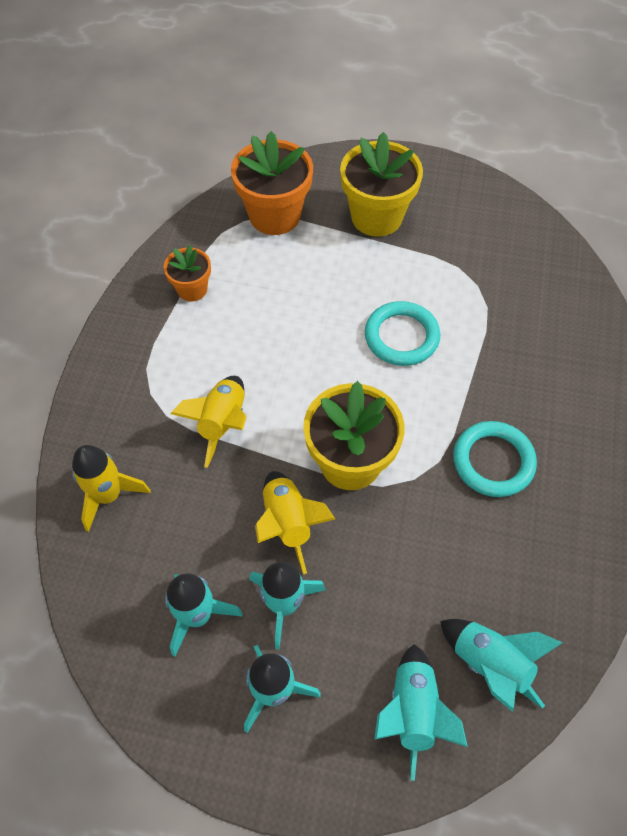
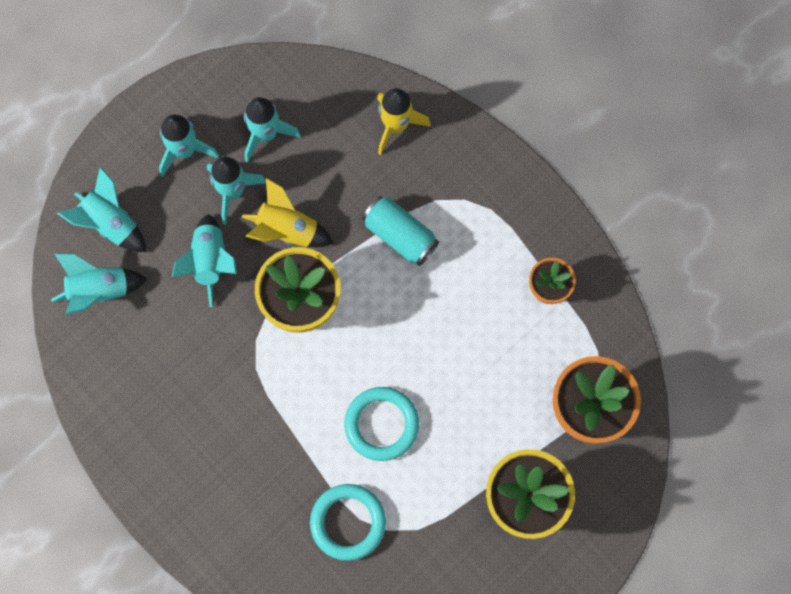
camera: 125 degrees right, 15 degrees up
(222, 423) = (400, 235): yellow rocket -> turquoise can
(373, 573) = (210, 261): none -> turquoise rocket
(493, 461) = (226, 407): turquoise ring -> turquoise ring (348, 522)

